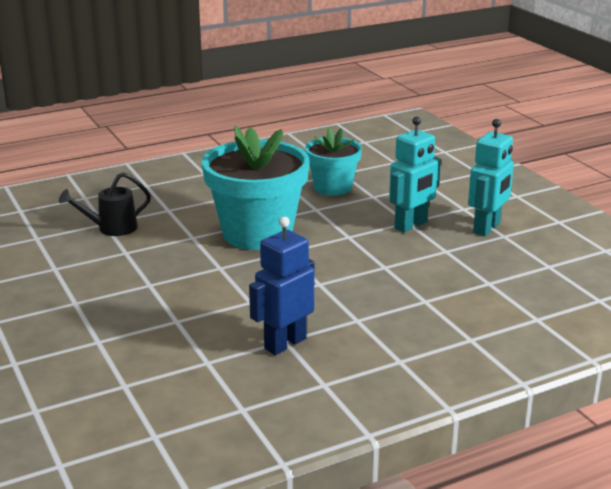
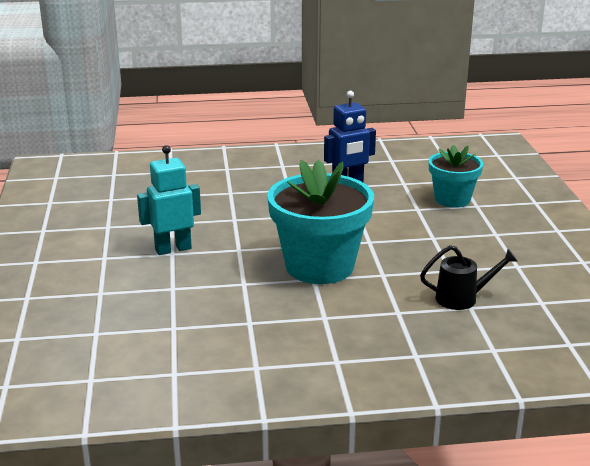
camera: 160 degrees left, 0 degrees up
(332, 187) = (203, 307): turquoise flower pot -> turquoise flower pot (452, 199)
(487, 228) = (112, 234): turquoise robot -> none

